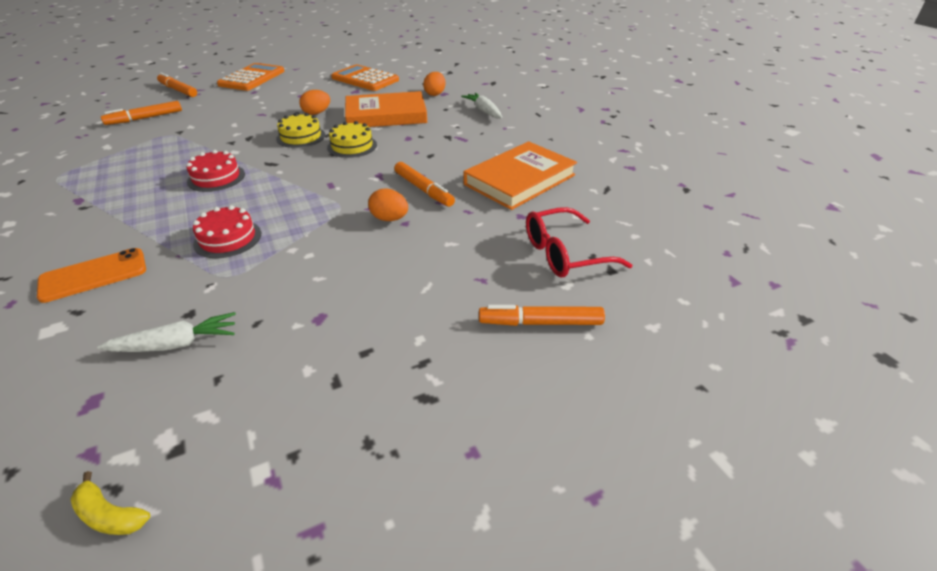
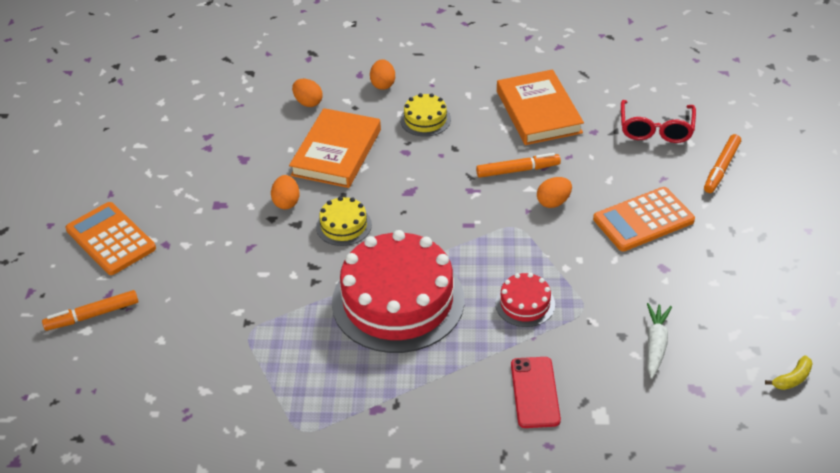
camera: 60 degrees left, 5 degrees up
(93, 275) = (535, 392): orange phone -> red phone
(145, 118) = (175, 352): orange marker -> none
(216, 177) = (398, 301): red cake -> red cake, size x2.24
(352, 146) = (396, 193): yellow cake -> yellow cake (425, 119)
(365, 79) = (211, 142): orange calculator -> orange calculator (643, 220)
(483, 111) = (383, 84): white carrot -> orange egg

